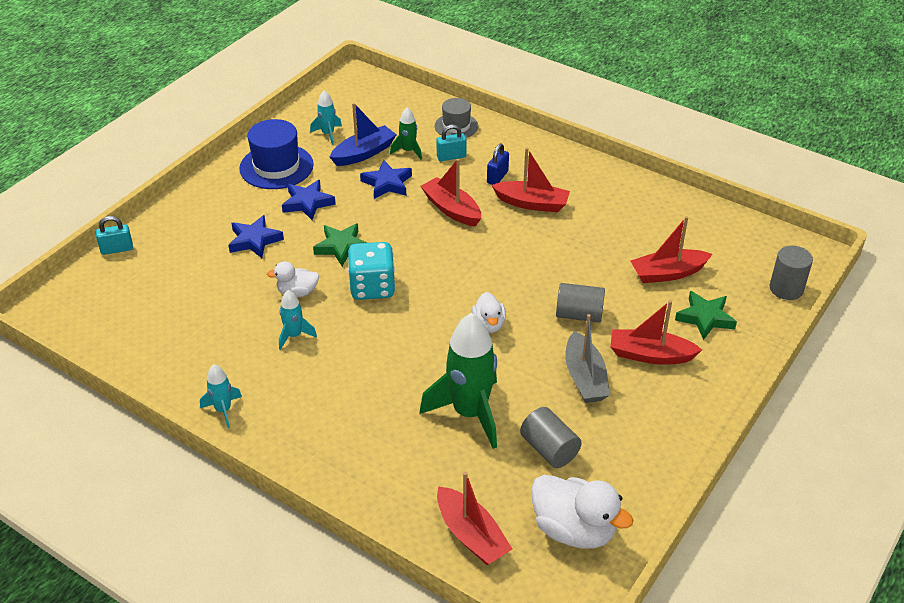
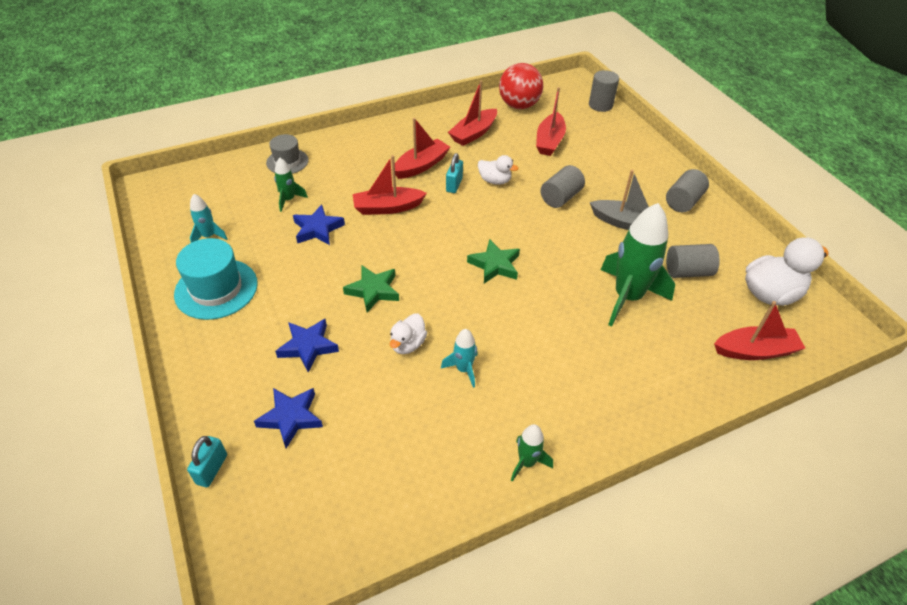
camera: 60 degrees left, 5 degrees up
(223, 410) = (527, 462): turquoise rocket -> green rocket
(276, 166) = (216, 289): blue hat -> turquoise hat
(308, 203) = (292, 288): blue star -> blue star (291, 417)
(364, 153) = (262, 226): blue boat -> none
(372, 287) = (442, 292): turquoise dice -> none
(451, 157) = (322, 180): turquoise padlock -> turquoise padlock (454, 185)
(489, 324) = (538, 245): white duck -> white duck (495, 181)
(497, 177) = (373, 168): blue padlock -> none
(650, 355) = (623, 184): red boat -> red boat (473, 133)
(669, 413) = (683, 201): none -> grey cylinder
(705, 318) = (604, 146): green star -> green star (495, 265)
(708, 227) = (519, 105): none -> red ball

